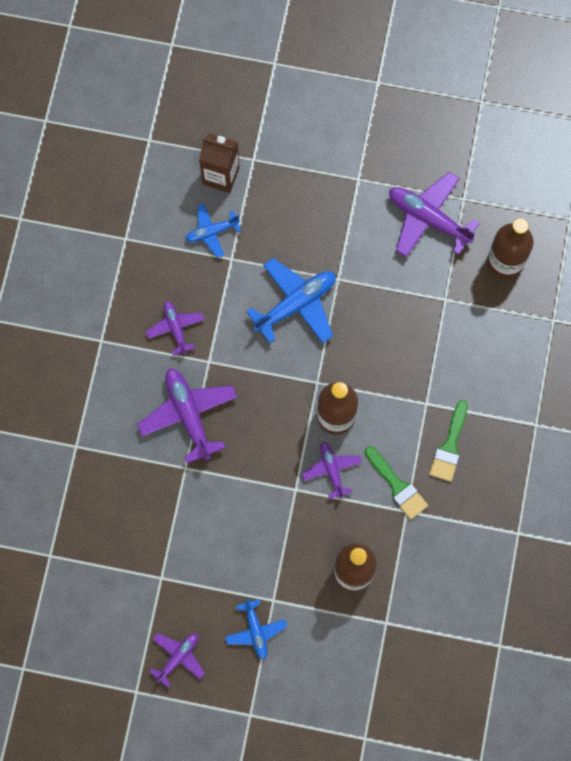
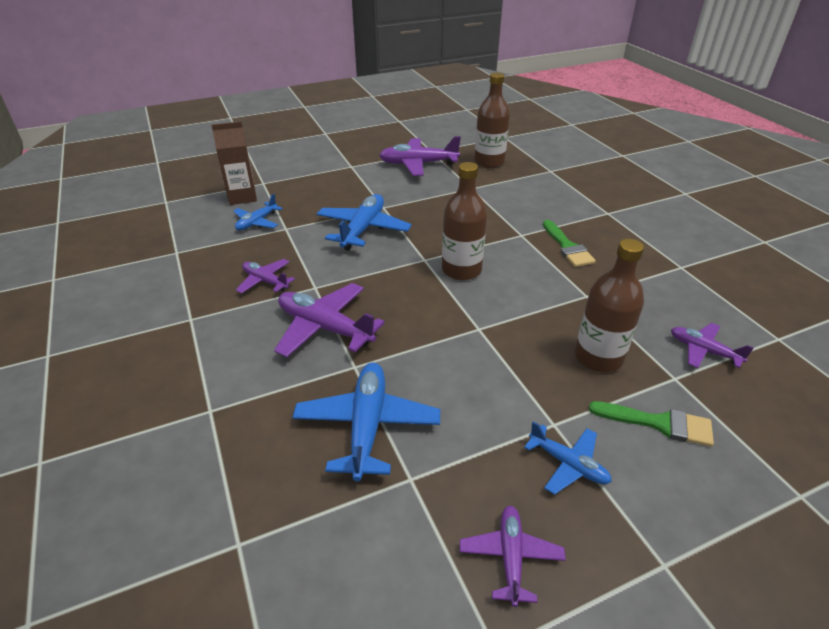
camera: 35 degrees left, 35 degrees down
(161, 524) = (367, 426): none -> blue plane
(332, 470) = (495, 301): purple plane -> purple plane (703, 351)
(397, 486) = (559, 285): green brush -> green brush (659, 423)

